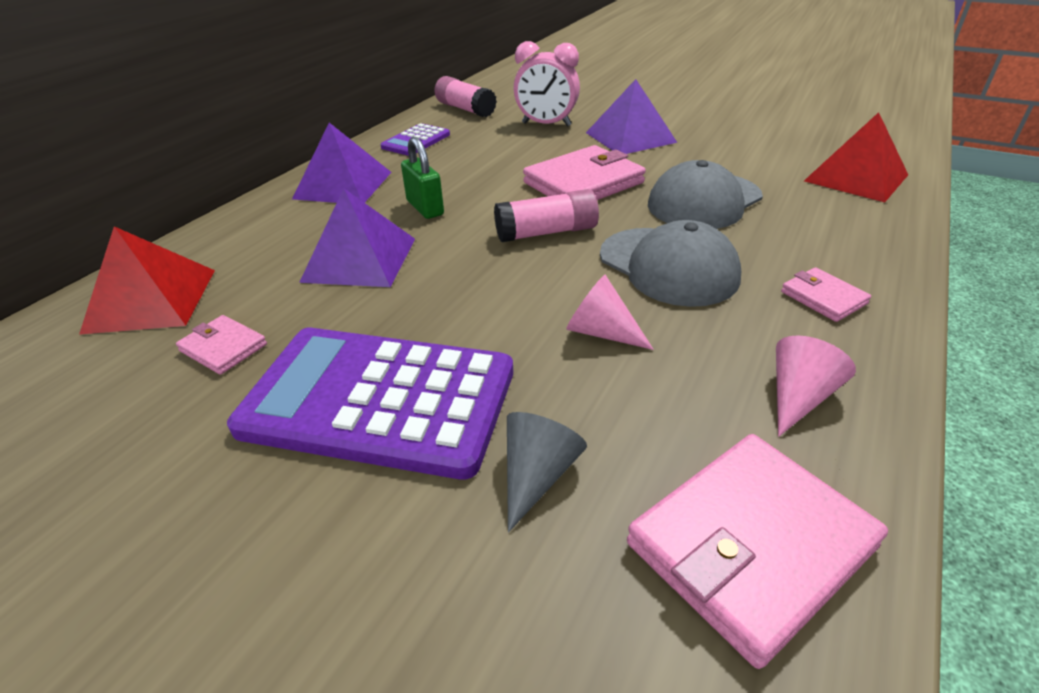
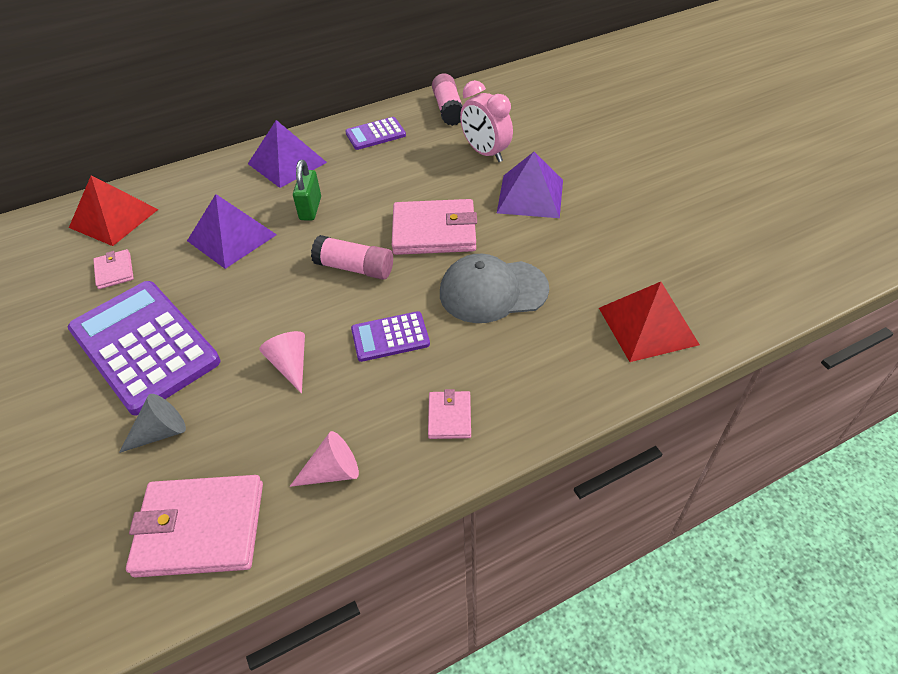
camera: 35 degrees right, 10 degrees up
(668, 266) = (390, 337): grey cap -> purple calculator

